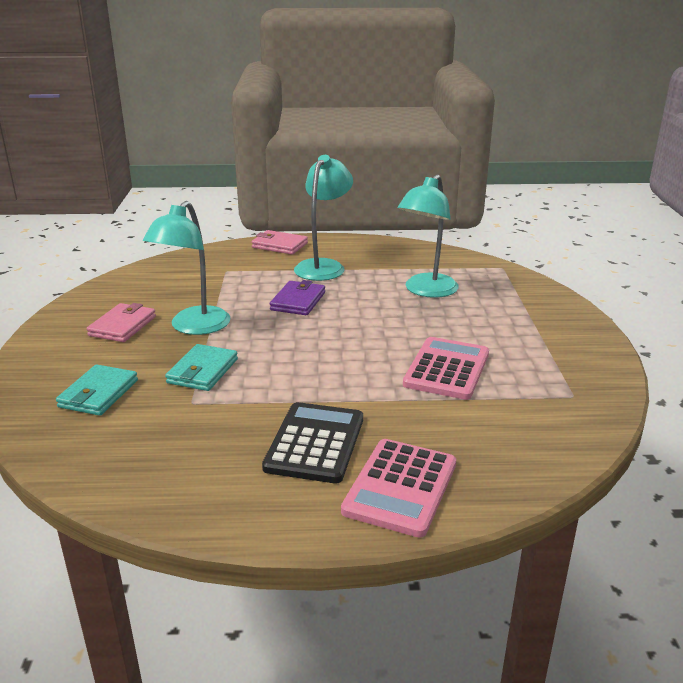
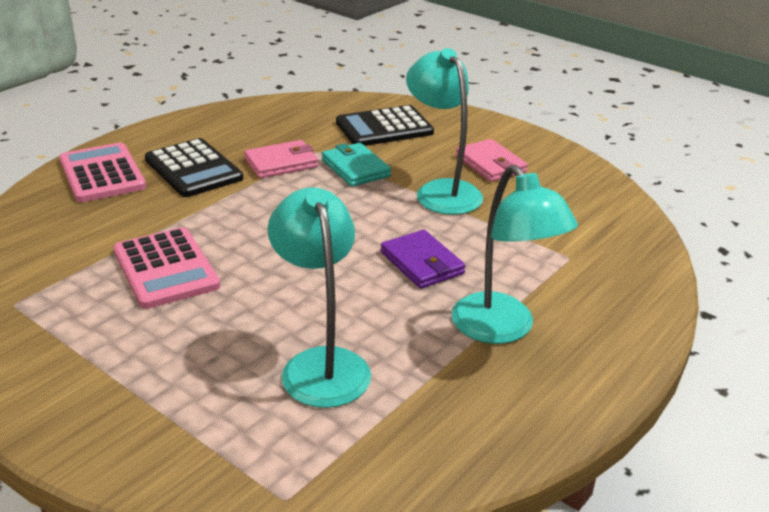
camera: 130 degrees right, 5 degrees up
(98, 394) = (384, 128): turquoise wallet -> black calculator
(280, 245) = (623, 332): pink wallet -> pink wallet (281, 163)

